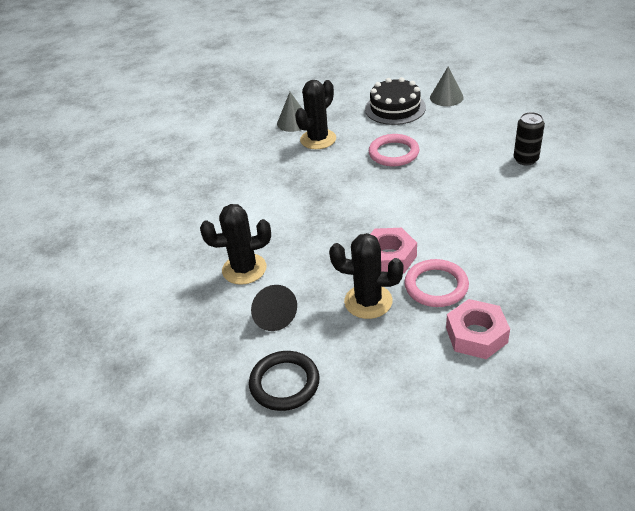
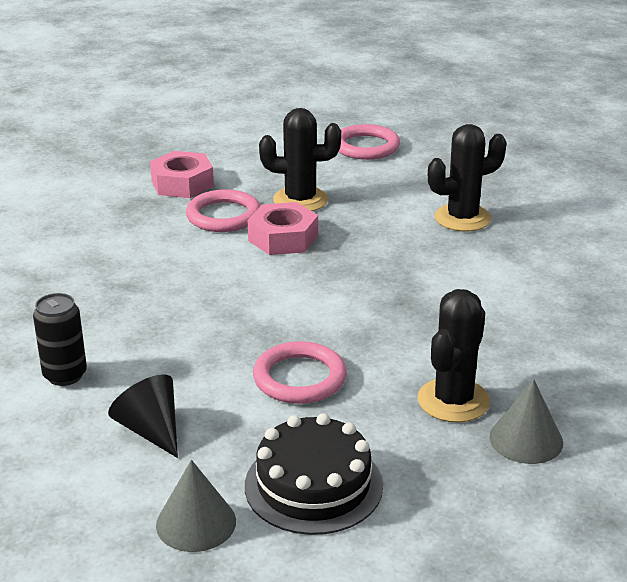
camera: 165 degrees right, 10 degrees down
(273, 316) = (402, 184): black cone -> black cone (150, 430)
(284, 383) = (366, 147): black ring -> pink ring

